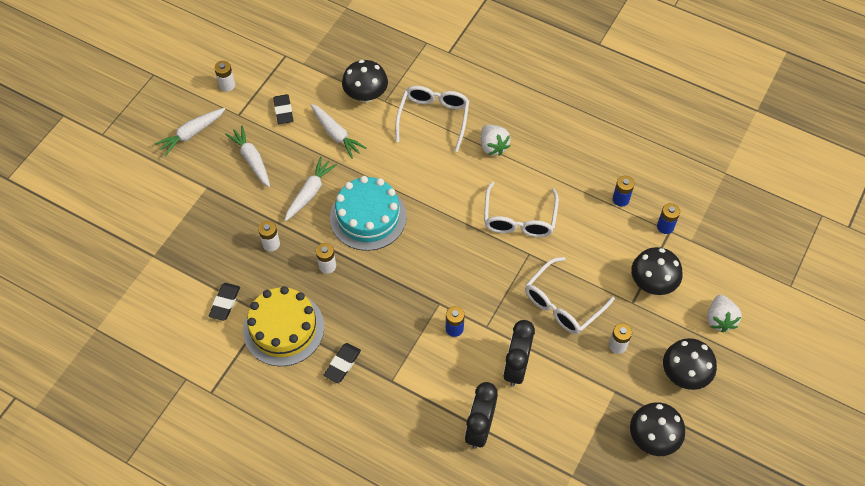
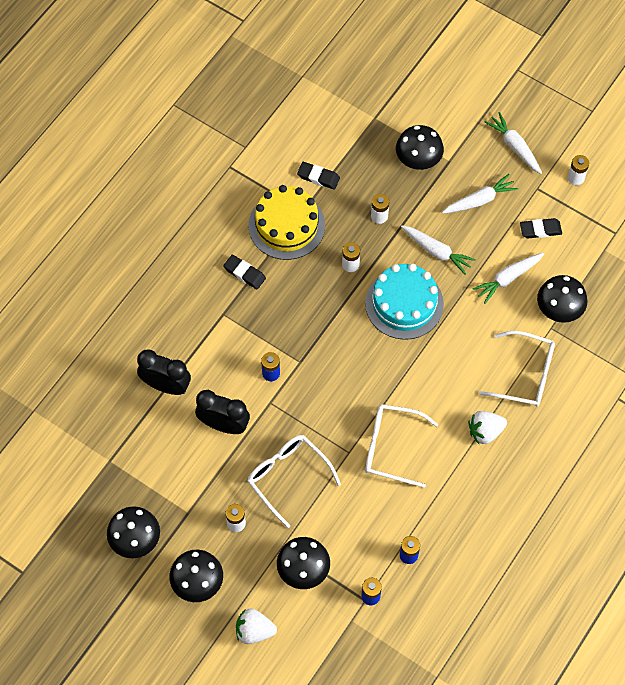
camera: 95 degrees right, 5 degrees up
(205, 214) = (418, 160): none -> black mushroom

